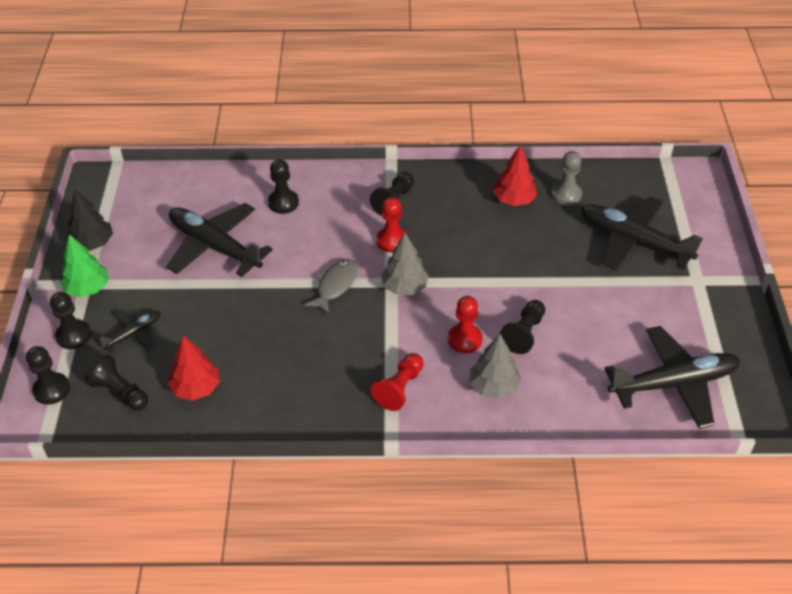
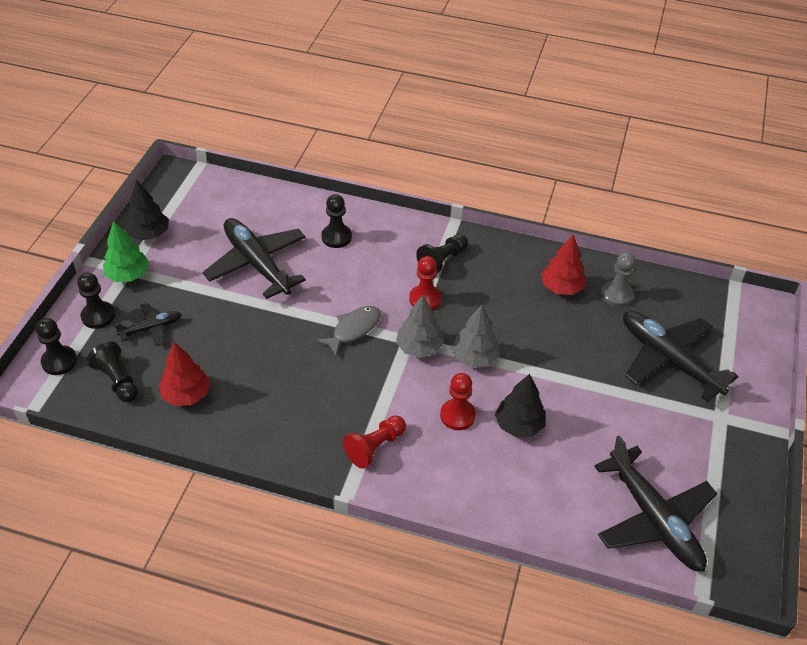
camera: 15 degrees right, 0 degrees up
(494, 386) = (468, 470): grey tree -> grey tree (474, 358)
(524, 333) = (519, 425): black pawn -> black tree
(673, 383) = (653, 518): black plane -> black plane turned 60 degrees clockwise

